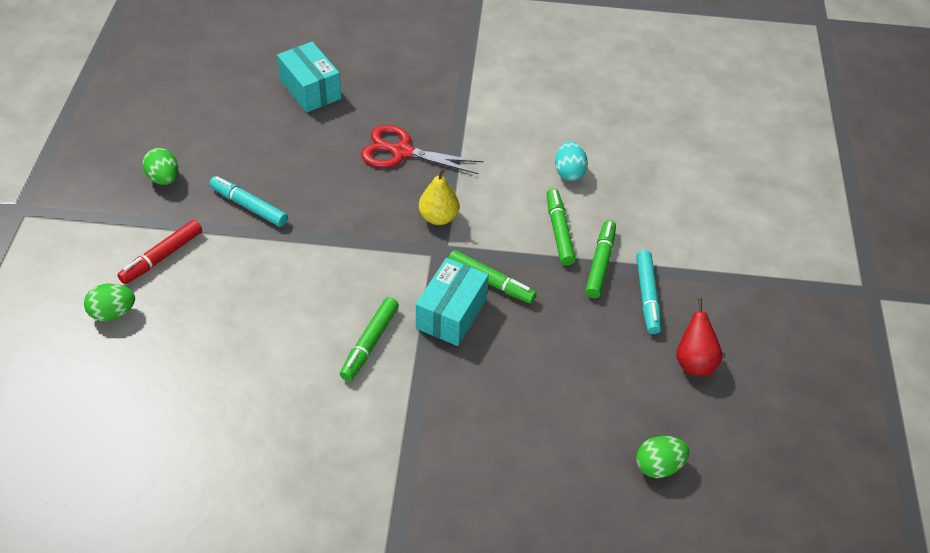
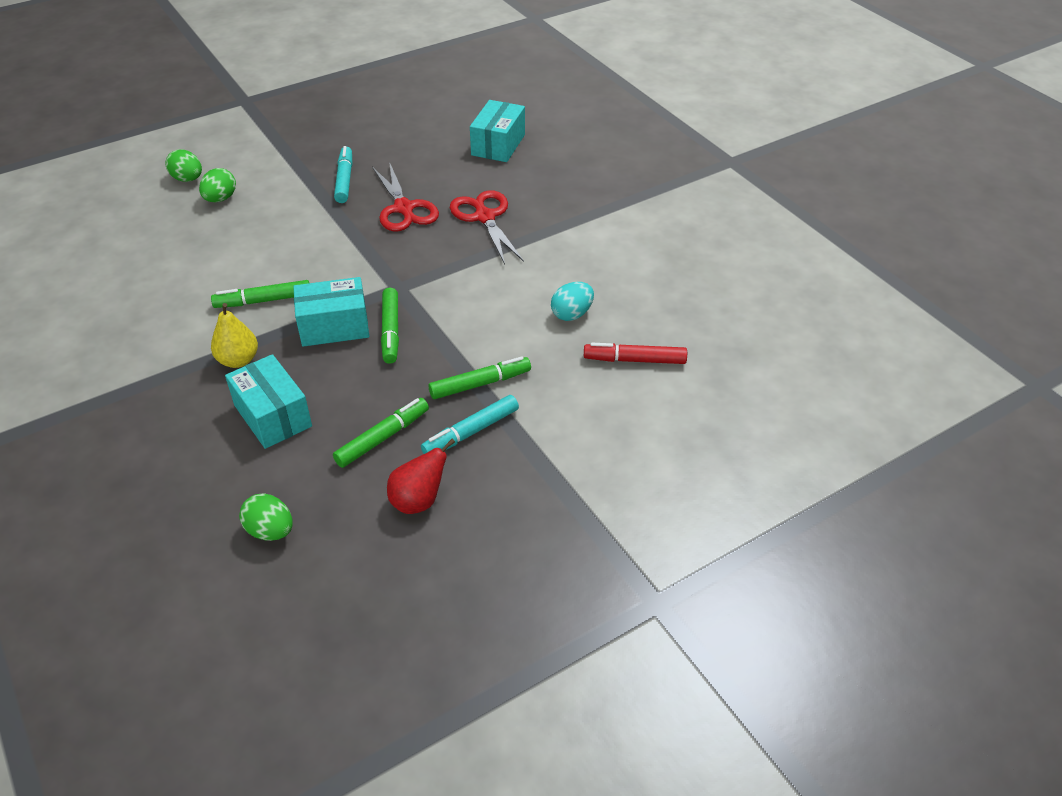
camera: 55 degrees right, 5 degrees down
(162, 257) = (257, 171): red marker -> red marker (634, 360)
(164, 178) = (332, 134): green egg -> green egg (220, 199)
(336, 191) = (404, 209): none -> red scissors
(438, 217) = (433, 270): yellow pear -> yellow pear (238, 360)
(528, 405) = (273, 416): none -> turquoise box
(559, 231) = (492, 341): green marker -> green marker (383, 438)

